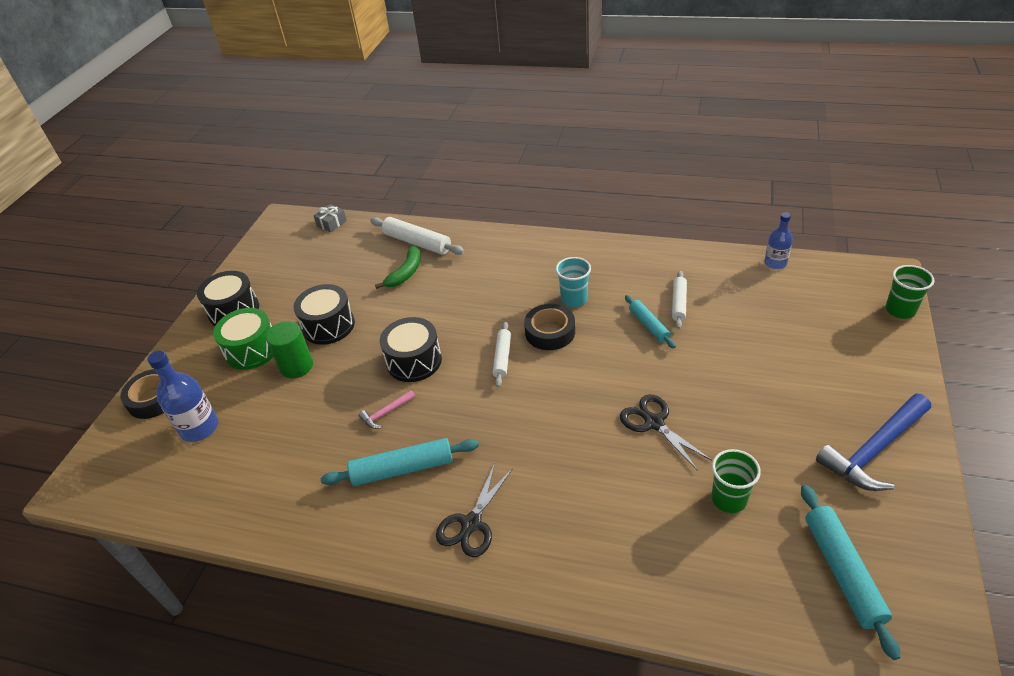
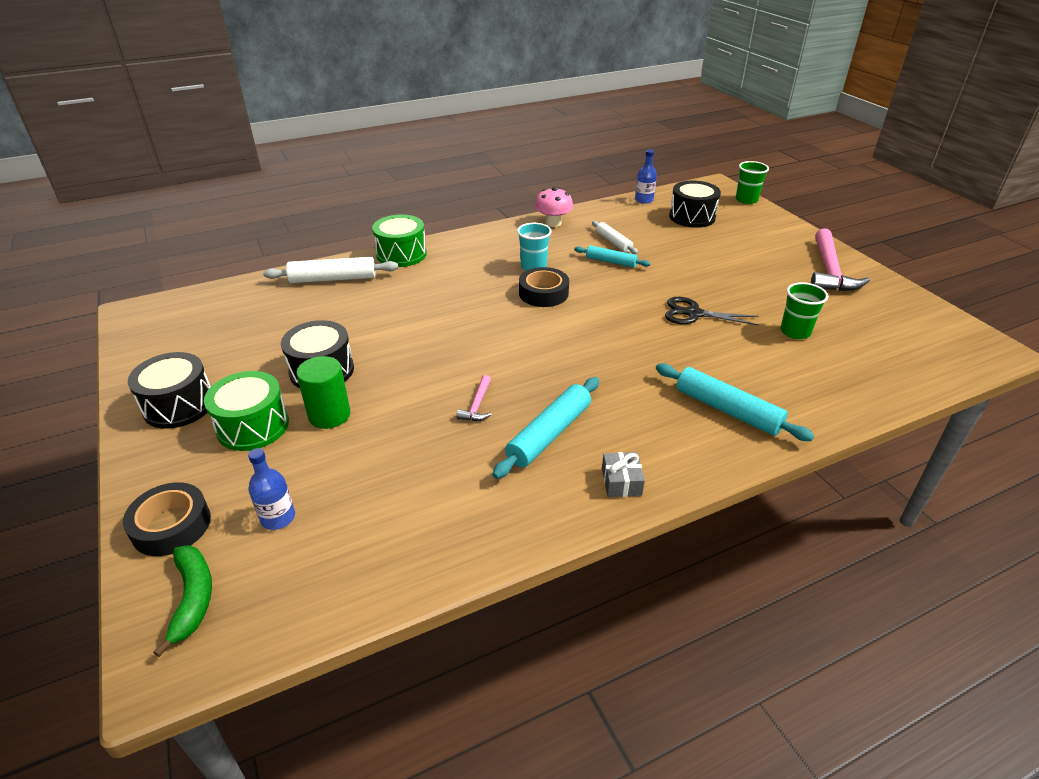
camera: 45 degrees left, 5 degrees down
(199, 428) = (278, 518): blue bottle -> blue bottle, size x0.64
(332, 223) = (209, 295): grey gift -> grey gift (621, 482)
(405, 273) = (352, 303): green banana -> green banana (193, 598)
(414, 361) = (451, 359): black drum -> black drum (692, 217)
(471, 523) = (657, 437): black scissors -> none
(487, 238) = (401, 254): none -> green drum
(502, 358) = (528, 324): white rolling pin -> none
(648, 256) = (553, 223): none -> pink mushroom
(842, 572) = (899, 335): turquoise rolling pin -> turquoise rolling pin (727, 410)
(874, 450) = (829, 271): blue hammer -> pink hammer

